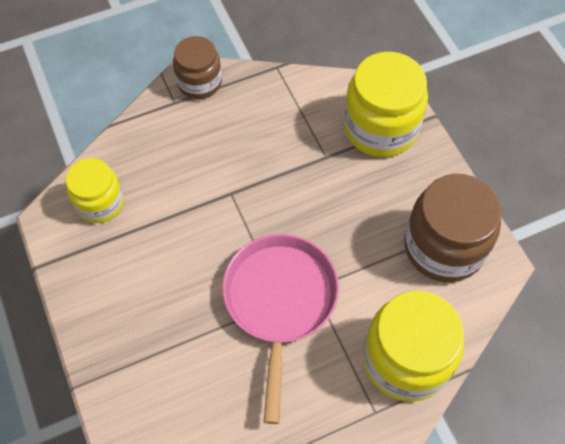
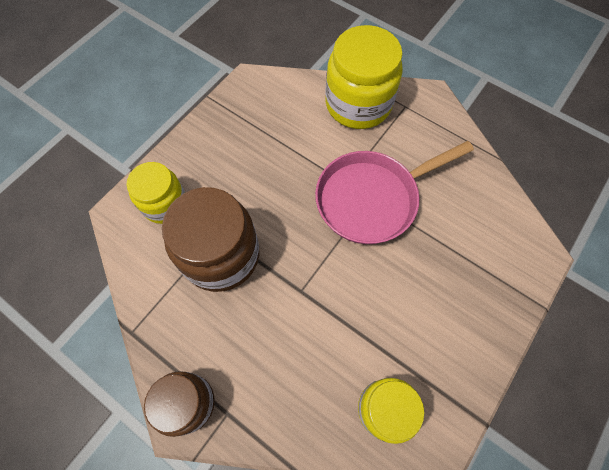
camera: 120 degrees left, 5 degrees up
(380, 128) = (165, 204): yellow jar -> yellow jar, size x0.62
(444, 247) = (257, 116): brown jar -> brown jar (221, 255)

